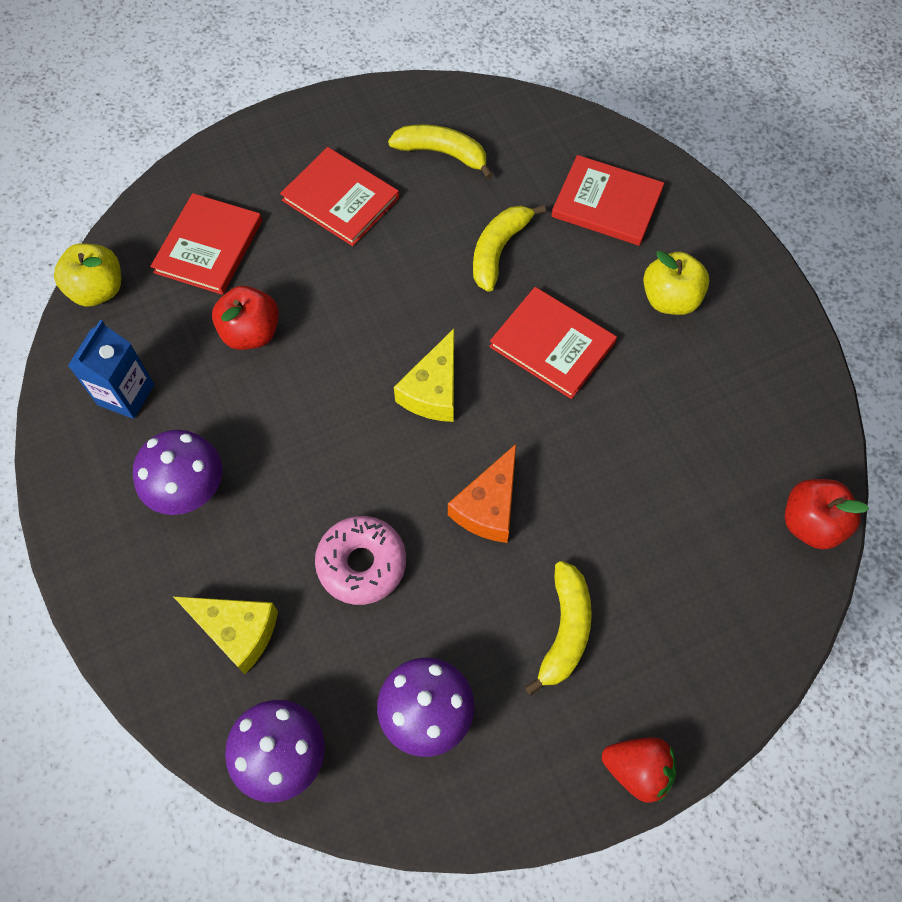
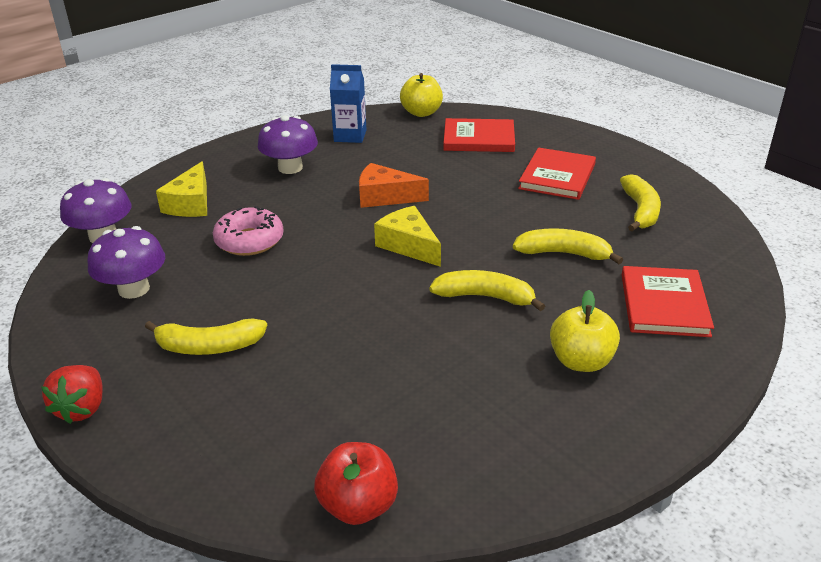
camera: 75 degrees right, 30 degrees down
(251, 333) = (419, 166): red apple -> none
(433, 390) = (408, 245): yellow cheese -> yellow cheese turned 45 degrees clockwise
(488, 506) = (313, 289): orange cheese -> orange cheese (385, 197)
(552, 344) = (485, 297): red book -> yellow banana

